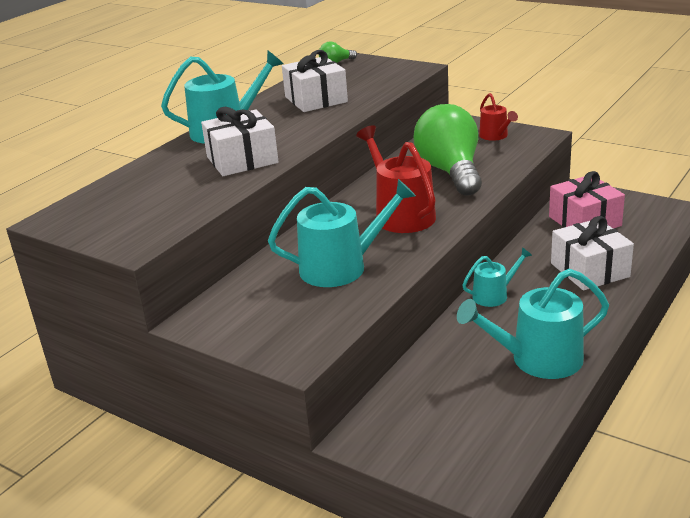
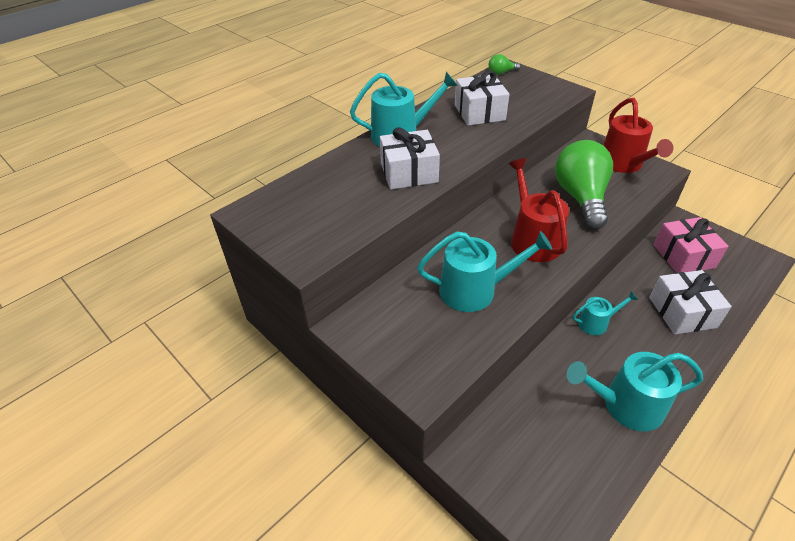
camera: 10 degrees right, 15 degrees up
(495, 136) = (623, 164): red watering can -> red watering can, size x1.78

